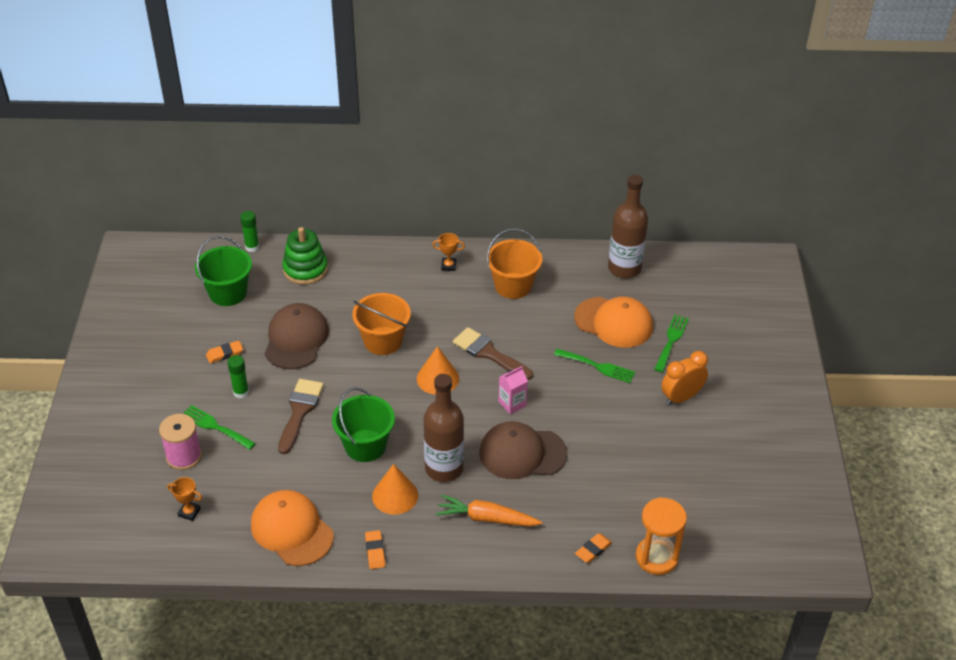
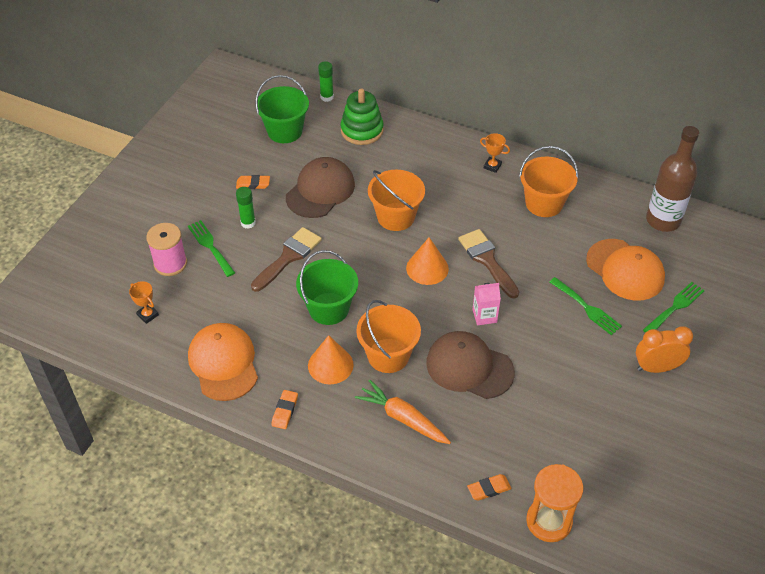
camera: 25 degrees right, 5 degrees up
(444, 468) = (388, 355): brown bottle -> orange bucket

